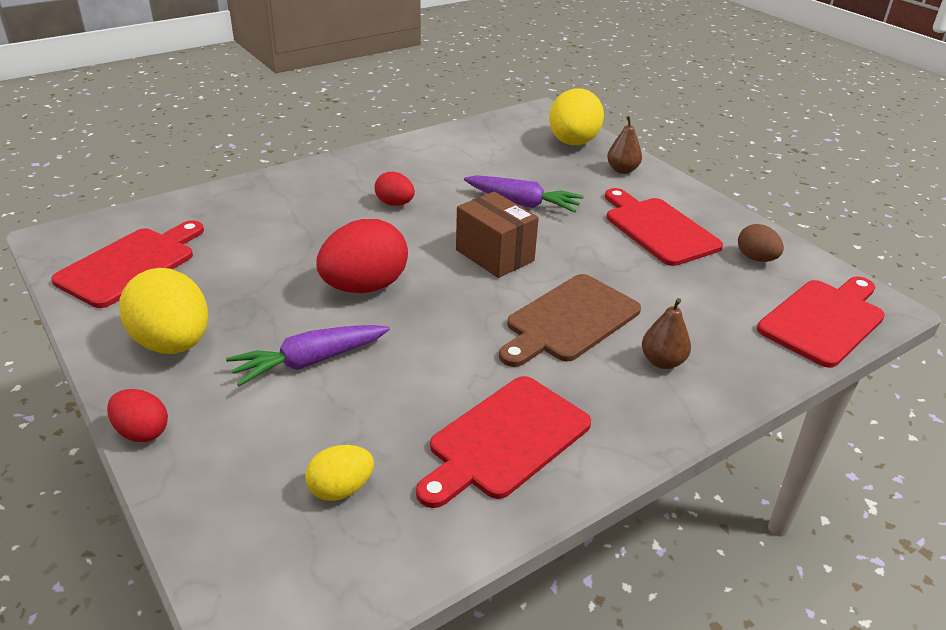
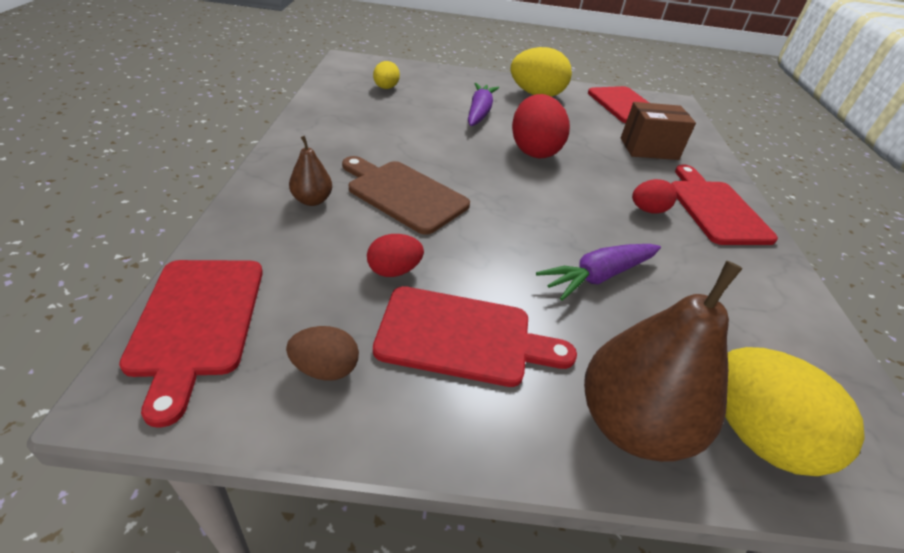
camera: 125 degrees right, 5 degrees up
(142, 432) = (478, 74): red egg -> red egg (394, 271)
(494, 255) = (520, 212): brown box -> brown box (649, 149)
(505, 440) = (349, 125): red cutting board -> red cutting board (715, 209)
(569, 321) = (403, 194): brown cutting board -> brown cutting board turned 45 degrees counterclockwise
(622, 170) = (632, 424): brown pear -> brown pear, size x2.08

